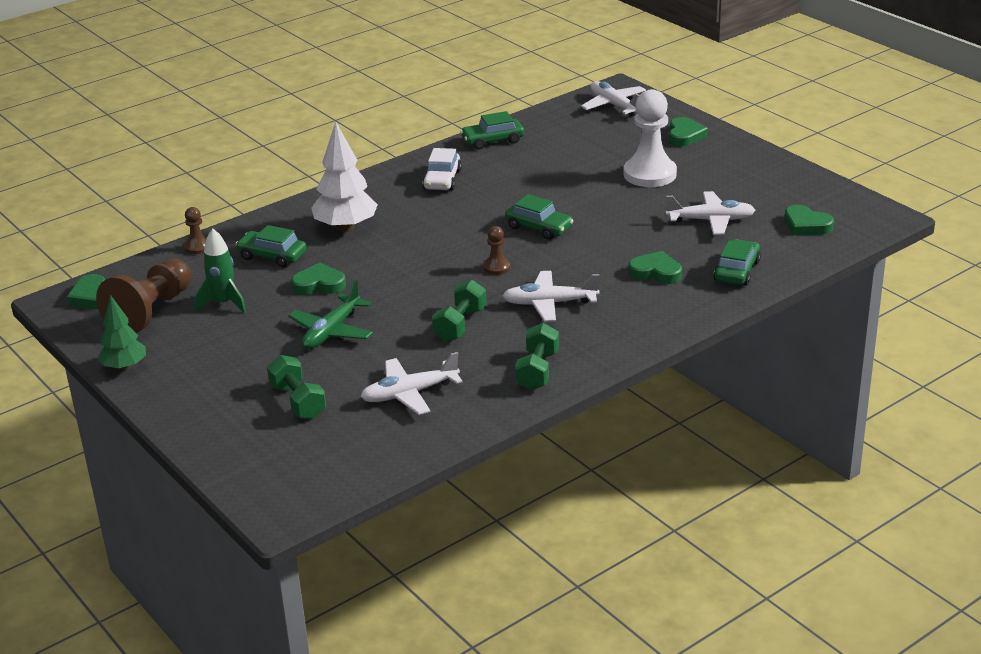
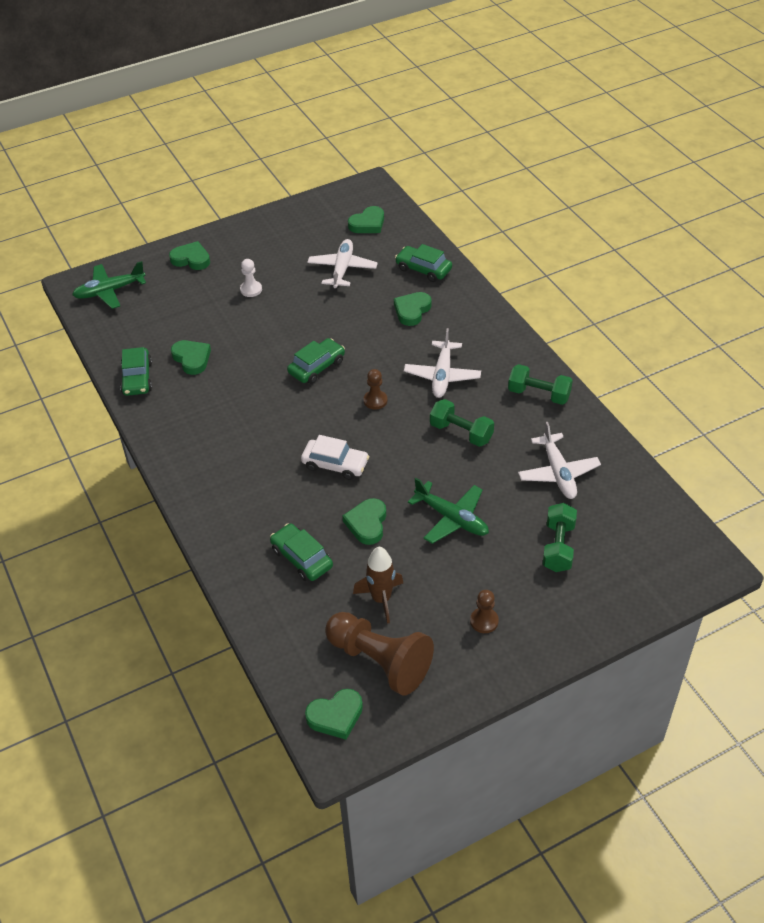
camera: 80 degrees left, 15 degrees up
(124, 367) = (478, 681): green tree -> none
(197, 247) = (261, 621): brown pawn -> brown pawn (484, 621)
(224, 303) = (381, 599): green rocket -> brown rocket
(272, 256) = (301, 558): green car -> green car turned 105 degrees clockwise
(298, 401) = (558, 547): green dumbbell -> green dumbbell turned 60 degrees counterclockwise
(346, 227) = (265, 498): white tree -> none
(442, 180) = (200, 421): white car -> white car (335, 464)
(529, 161) = (192, 359): none -> green heart
(614, 105) = (109, 291): white plane -> green plane
(649, 174) = (251, 289): white pawn -> white pawn, size x0.47

